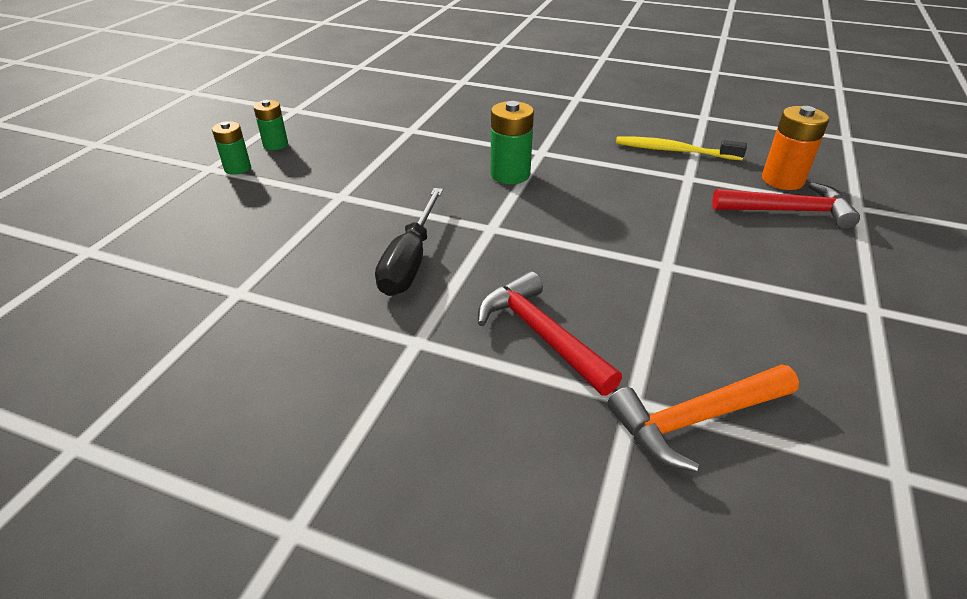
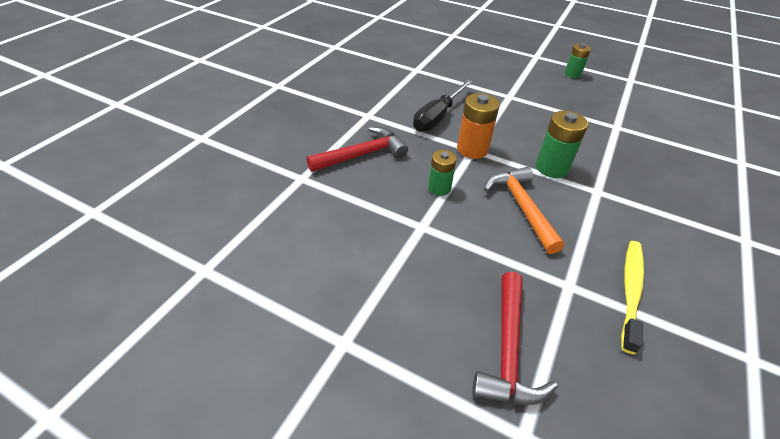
camera: 95 degrees right, 5 degrees up
(237, 168) = (538, 64): green battery -> green battery (439, 188)
(410, 261) = (437, 117): black screwdriver -> black screwdriver turned 75 degrees counterclockwise
(696, 419) = (279, 197): orange hammer -> orange hammer (522, 207)
(782, 180) = (580, 377): orange battery -> orange battery (472, 149)

